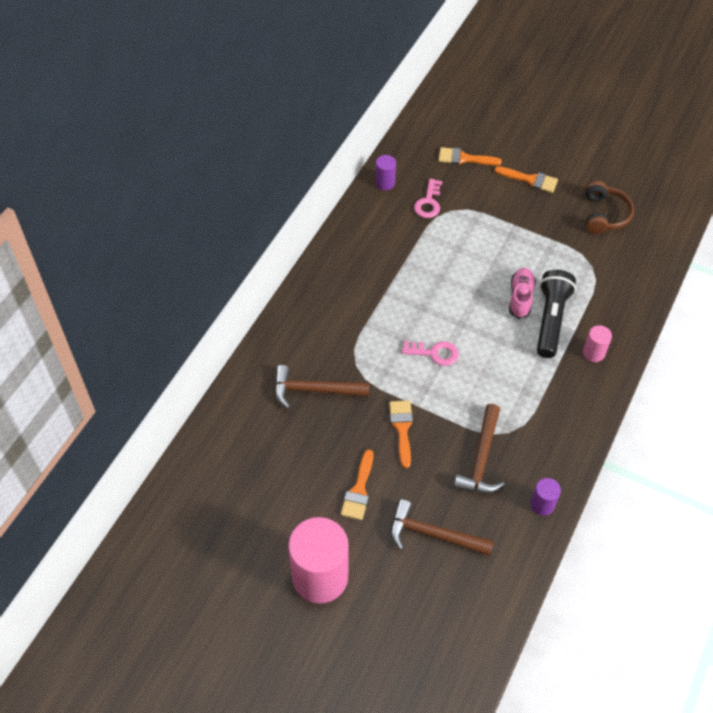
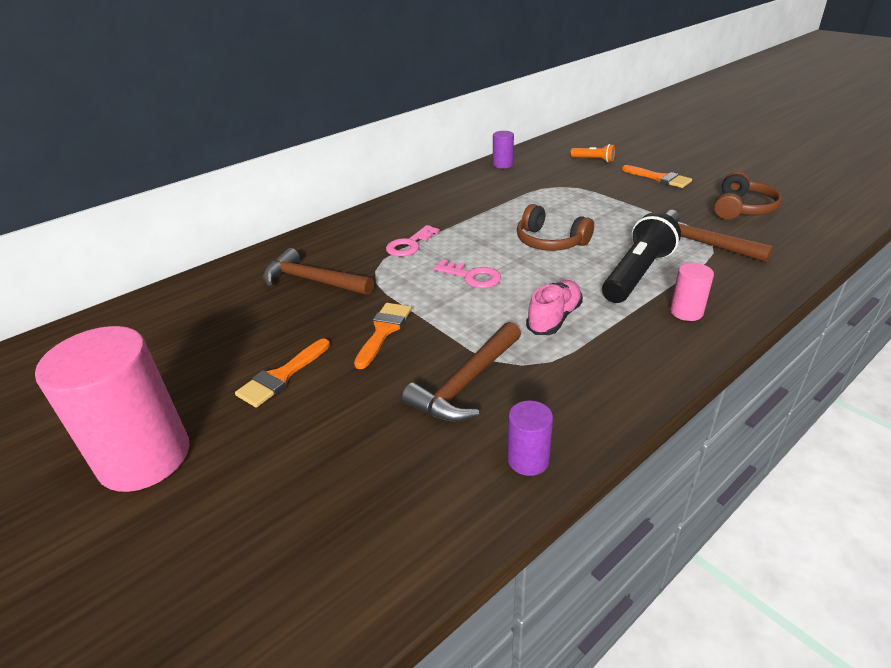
camera: 25 degrees right, 20 degrees down
(428, 202) = (539, 179): pink key -> pink key (409, 245)
(433, 535) = (337, 452): brown hammer -> brown hammer (699, 243)
(464, 158) = (593, 160): orange brush -> orange flashlight
(474, 294) = (550, 242): none -> brown headphones
(520, 298) = (606, 252): pink shoe -> pink shoe (554, 318)

